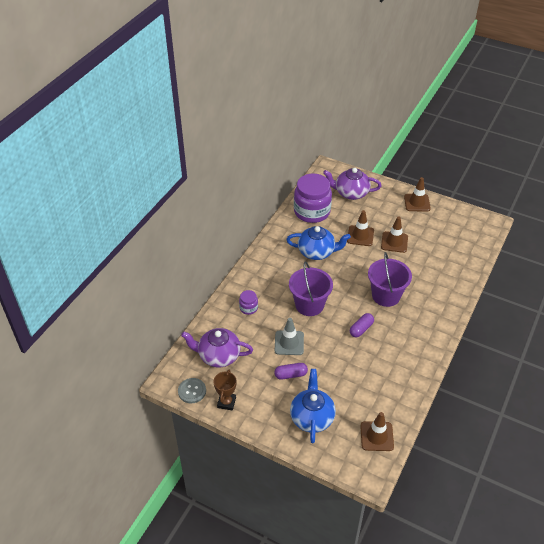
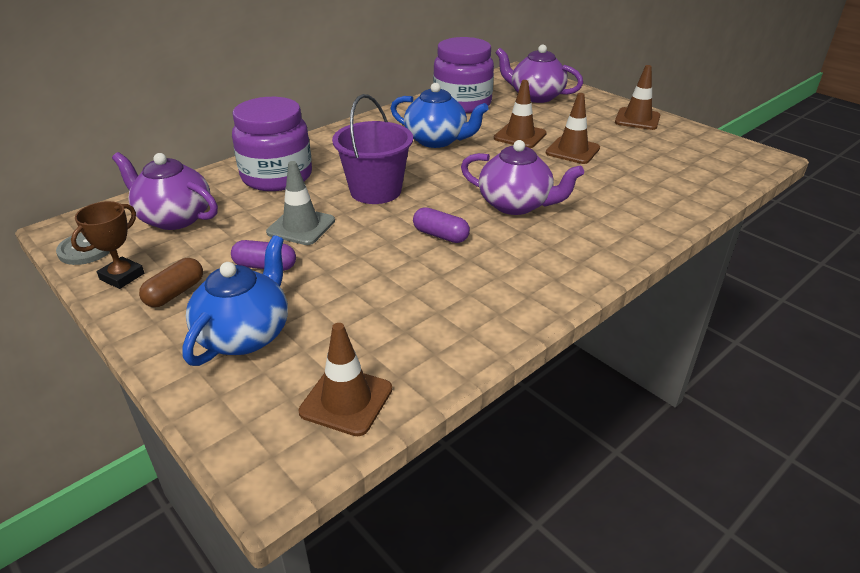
camera: 20 degrees right, 10 degrees down
(248, 308) = (277, 176): purple jar -> purple jar, size x2.23
(261, 404) = (175, 293): none -> brown capsule
(361, 329) = (440, 235): purple capsule -> purple capsule turned 60 degrees clockwise
(386, 295) = (516, 205): purple bucket -> purple teapot

